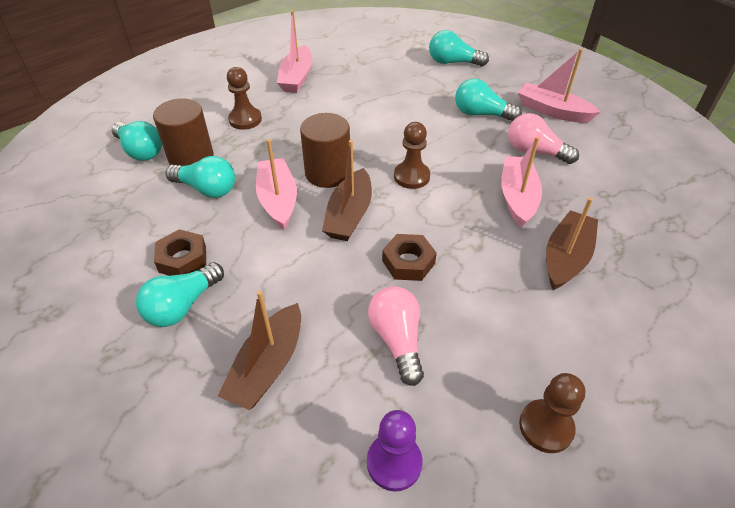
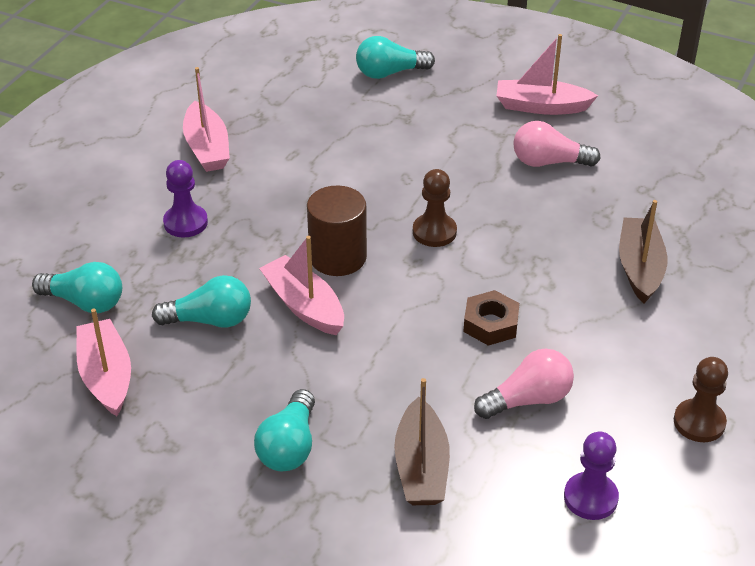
camera: 25 degrees left, 5 degrees down
(182, 259) = (248, 402): brown nut -> none
(191, 157) = (157, 290): brown cylinder -> none
(245, 119) = (185, 222): brown pawn -> purple pawn
(349, 215) = (396, 296): brown boat -> none
(397, 340) = (528, 399): pink light bulb -> pink light bulb turned 105 degrees clockwise
(481, 114) = (464, 133): turquoise light bulb -> none
(517, 197) = (559, 220): pink boat -> pink boat (106, 376)

